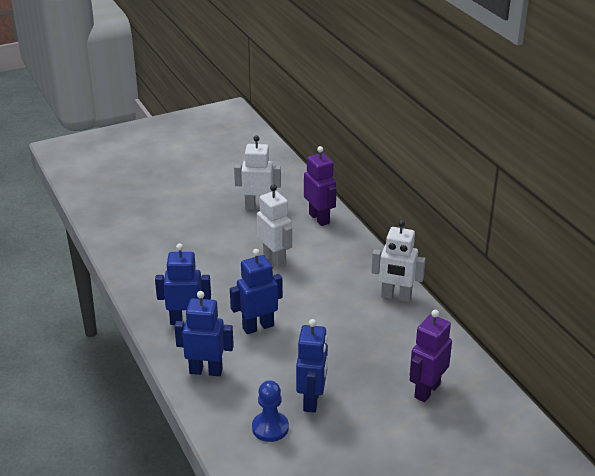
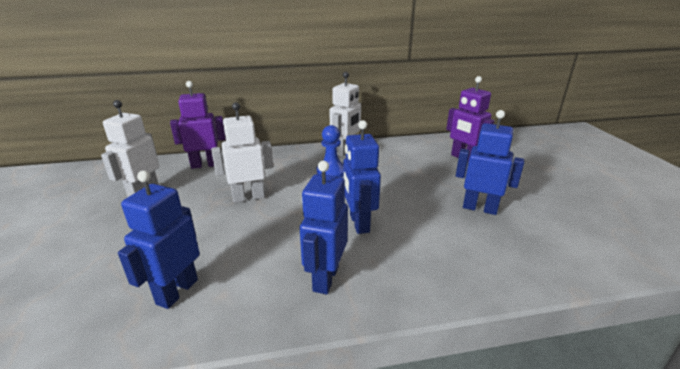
camera: 75 degrees left, 5 degrees down
(206, 371) = (429, 272): blue robot -> blue robot (177, 291)
(270, 428) = (524, 238): blue pawn -> blue pawn (331, 171)

